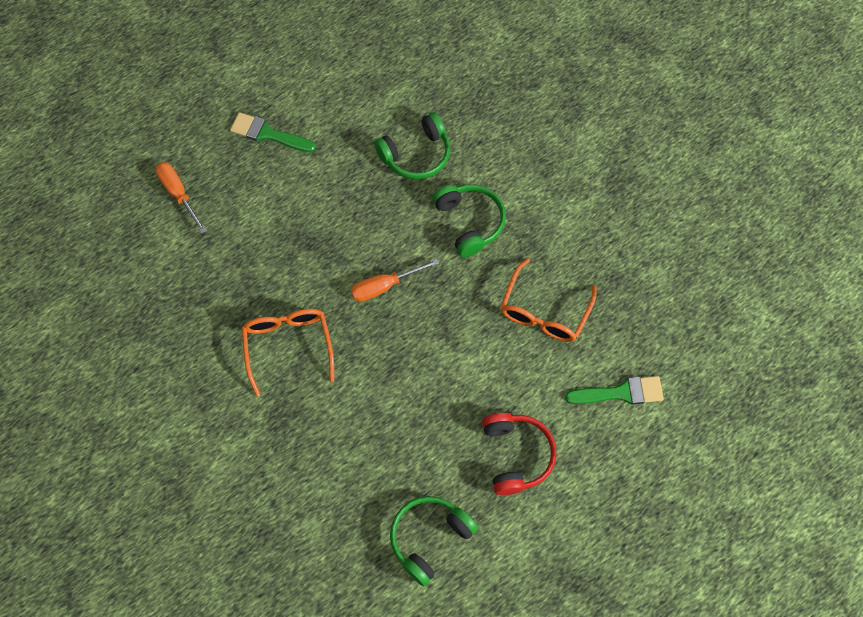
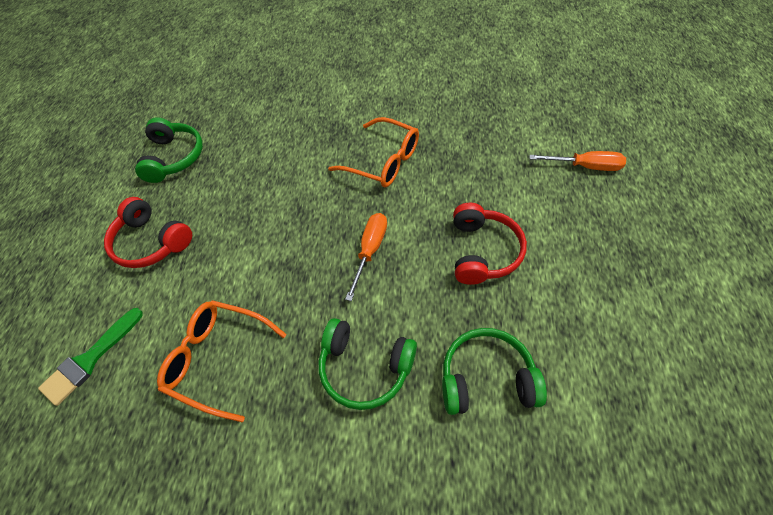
camera: 135 degrees right, 10 degrees down
(268, 134) = (611, 262): green brush -> none
(323, 213) = (483, 251): none -> red headphones
(416, 155) = (486, 378): green headphones -> green headphones turned 75 degrees clockwise
(544, 311) = (218, 359): orange glasses -> orange glasses turned 45 degrees counterclockwise

